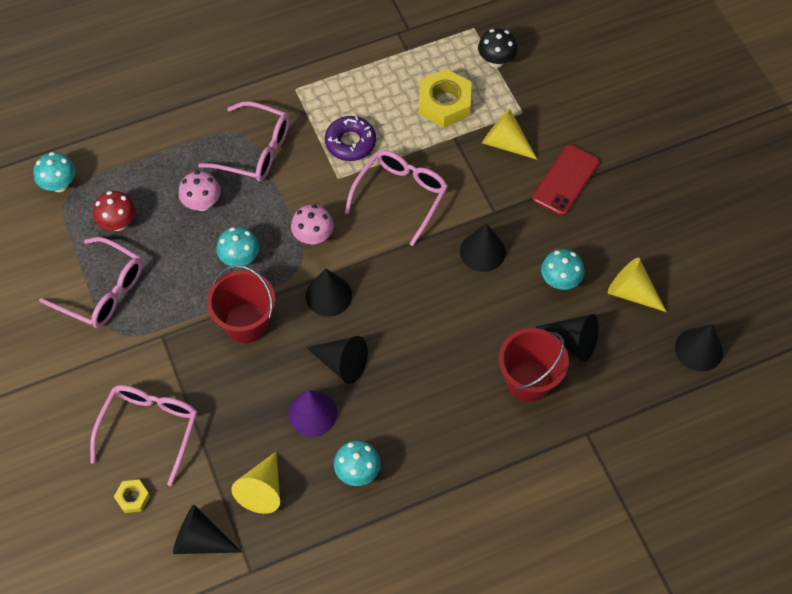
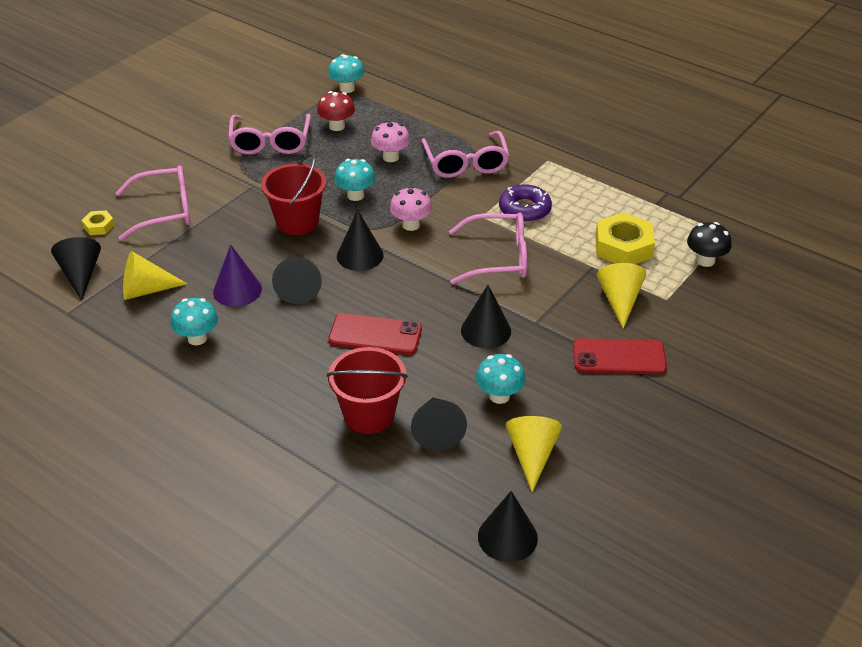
camera: 60 degrees right, 20 degrees down
(438, 332) = (375, 335): none -> red phone

